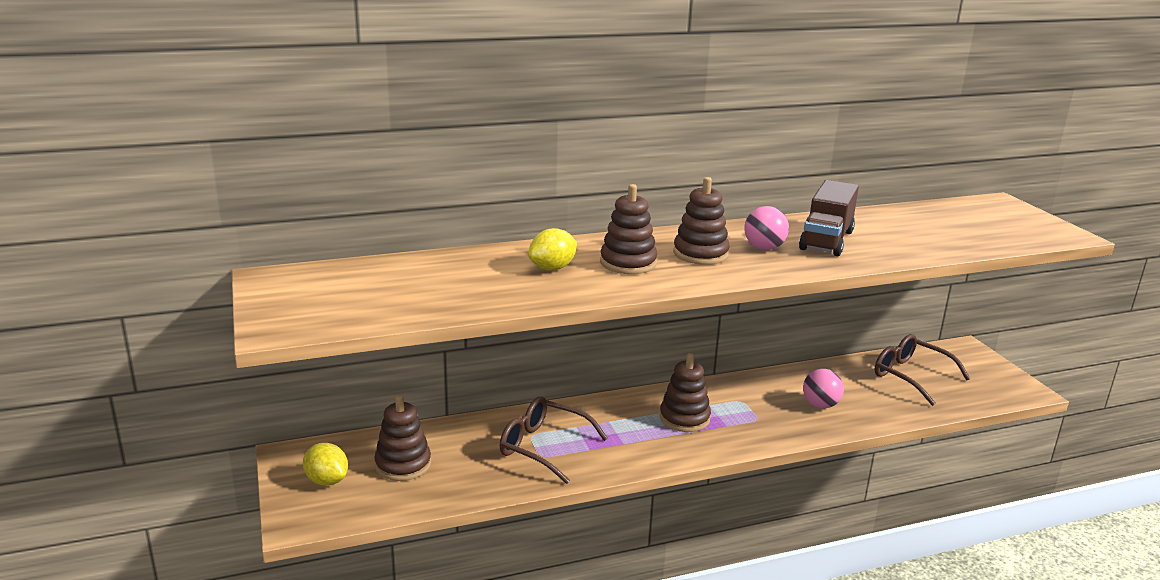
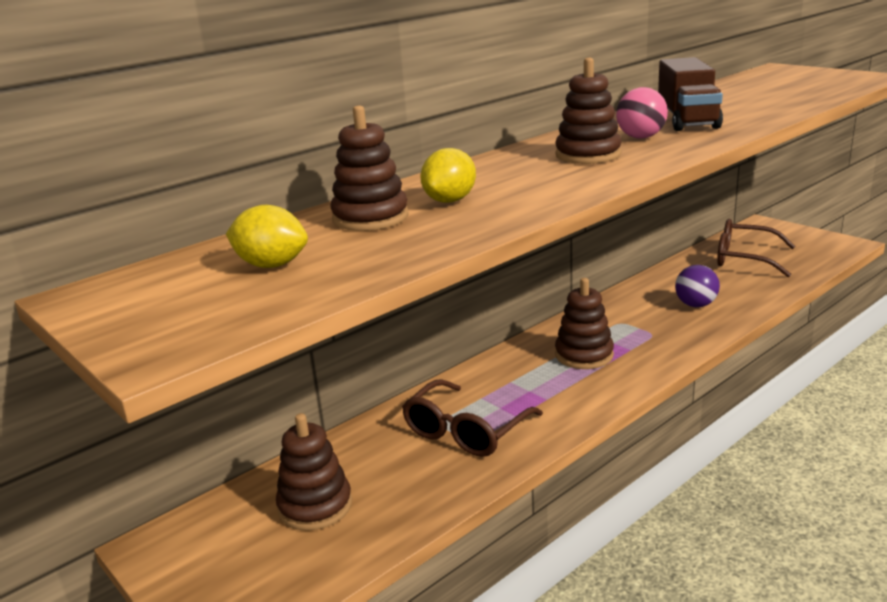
camera: 20 degrees left, 0 degrees up
(327, 480) = (229, 560): yellow lemon -> yellow lemon (271, 265)
(544, 447) = (466, 430): brown glasses -> brown glasses turned 60 degrees counterclockwise
(628, 263) = (526, 178): brown stacking toy -> brown stacking toy (370, 218)
(820, 405) = (695, 305): pink ball -> purple ball

